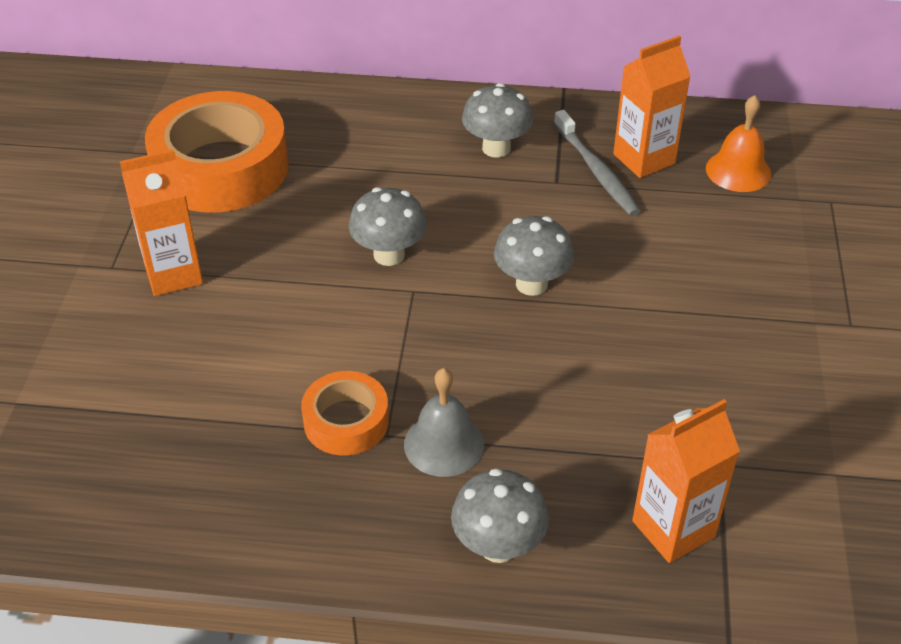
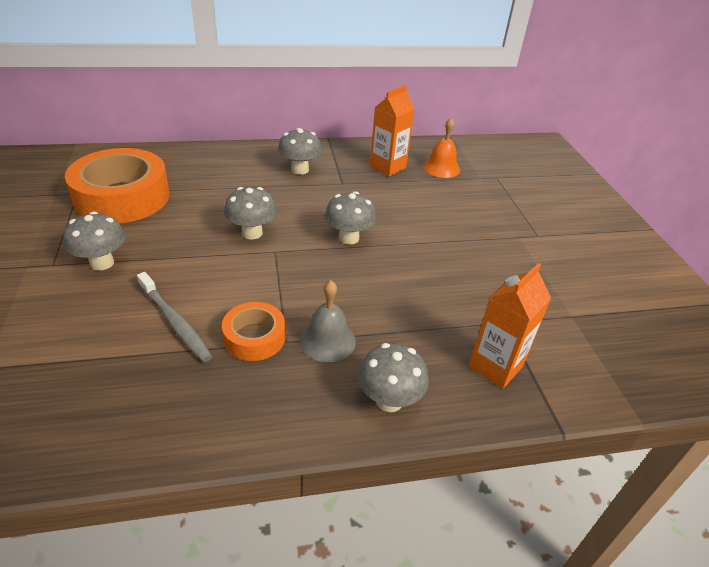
camera: 20 degrees left, 5 degrees down
(173, 274) = (102, 263): orange carton -> grey mushroom
(597, 171) = (363, 175): grey toothbrush -> grey toothbrush (175, 322)

